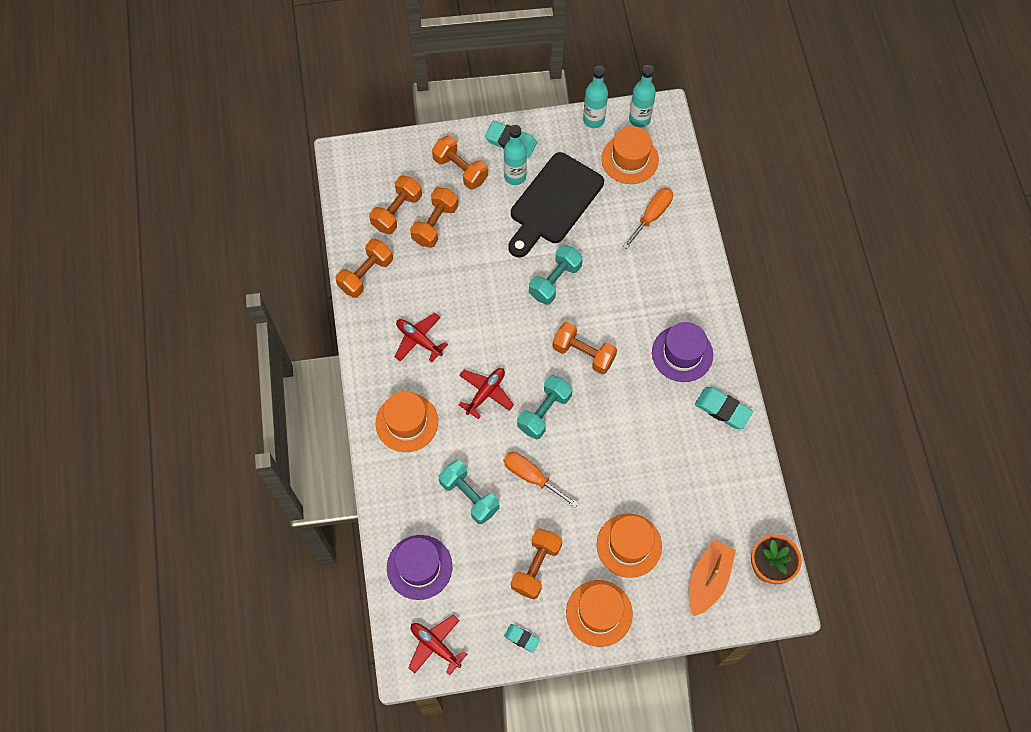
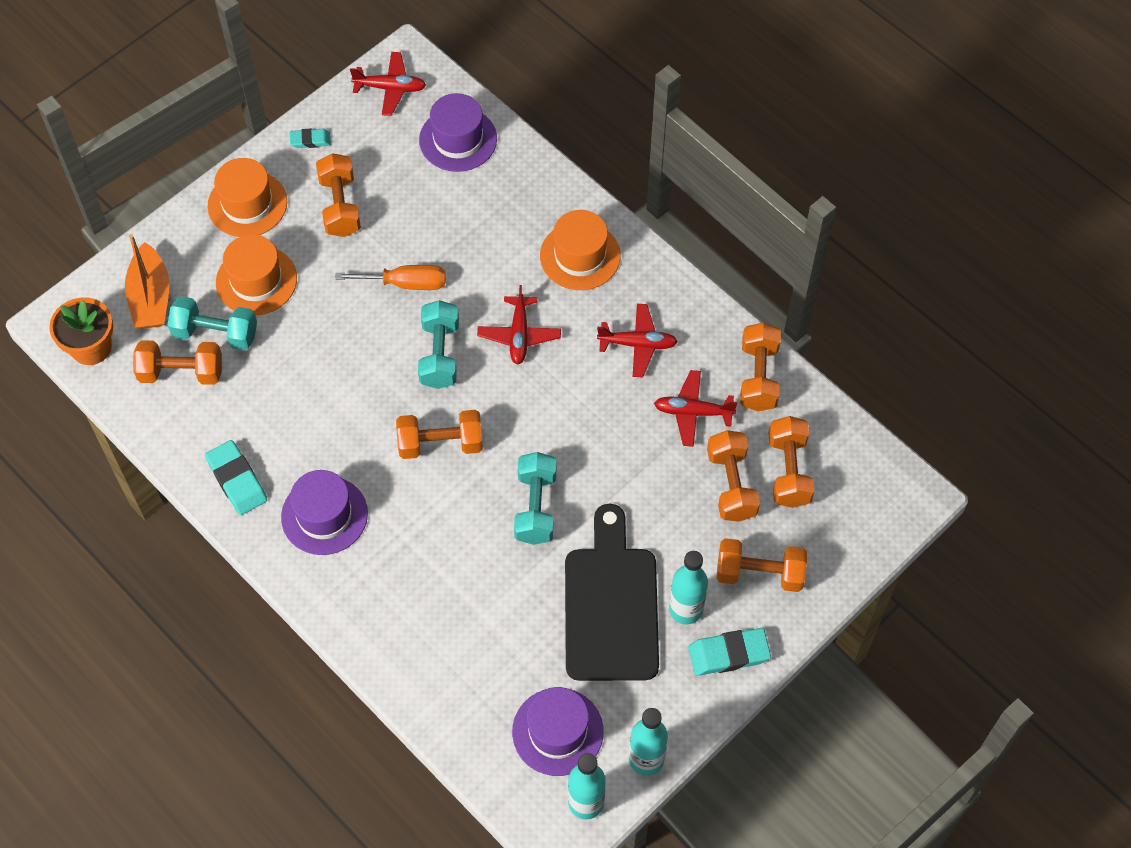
camera: 145 degrees right, 5 degrees down
(421, 278) = (693, 412): none -> red plane
(469, 496) = (457, 227): turquoise dumbbell -> turquoise dumbbell (216, 333)
(629, 159) = (557, 731): orange hat -> purple hat
(652, 216) = (474, 669): orange screwdriver -> none
(717, 508) = (181, 372): none -> orange dumbbell
(722, 409) = (237, 480): turquoise eraser -> turquoise eraser turned 60 degrees clockwise

